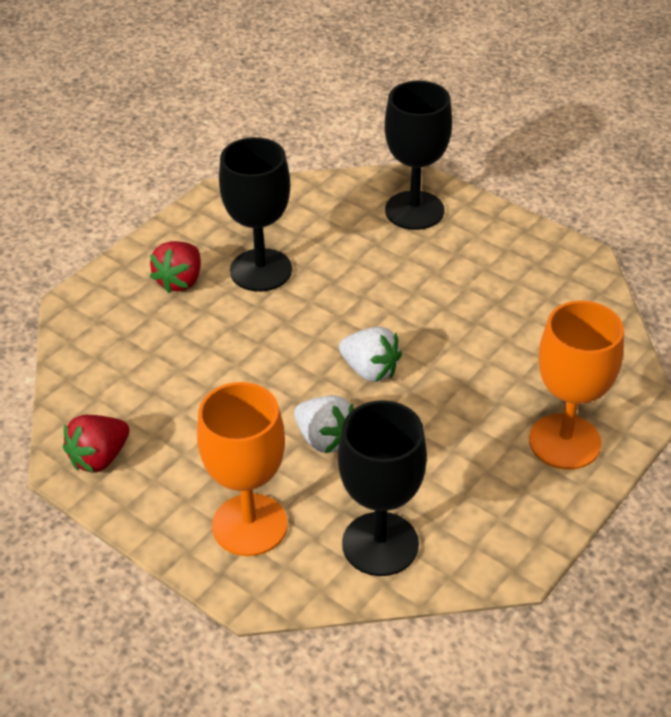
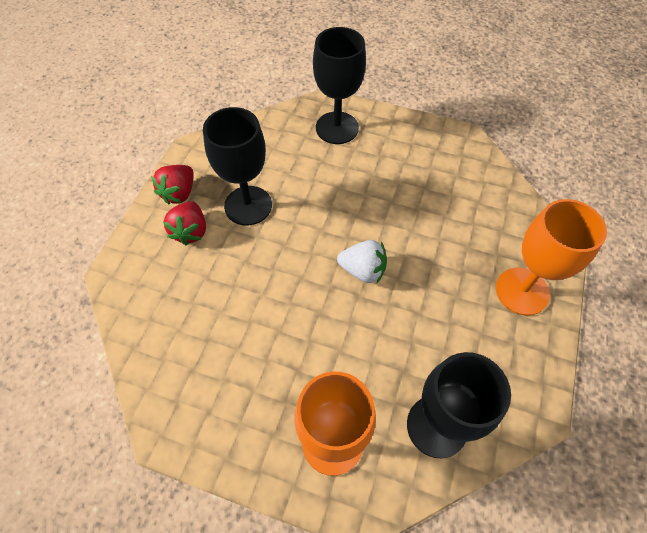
camera: 20 degrees left, 15 degrees up
(99, 458) = (188, 417): red strawberry -> red strawberry (179, 193)
(324, 439) = (356, 342): white strawberry -> none

